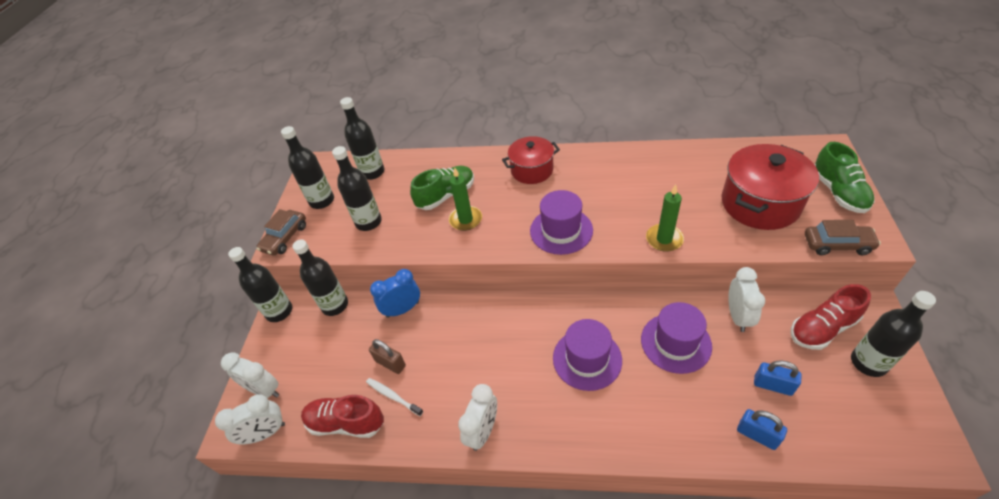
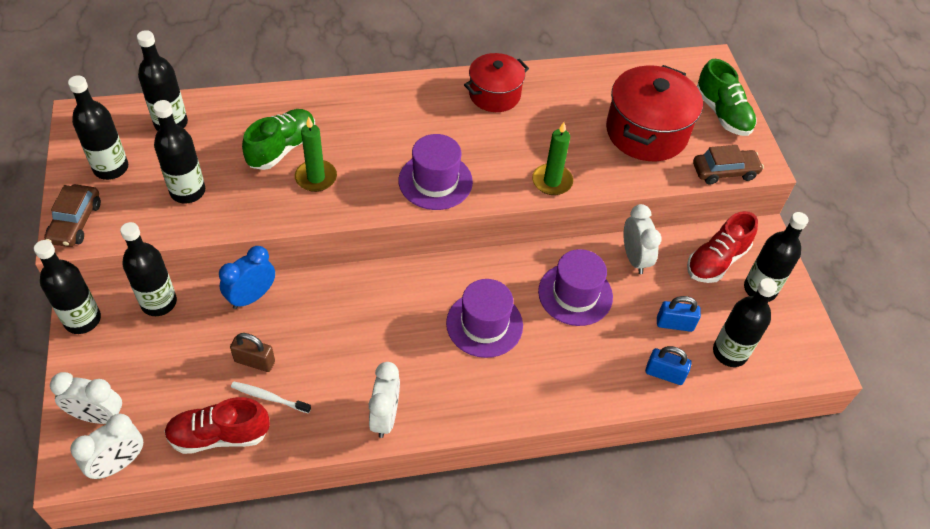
camera: 25 degrees left, 5 degrees up
(532, 170) = (384, 108): red pot -> red pot (494, 94)
(830, 424) = (729, 353): none -> black bottle

